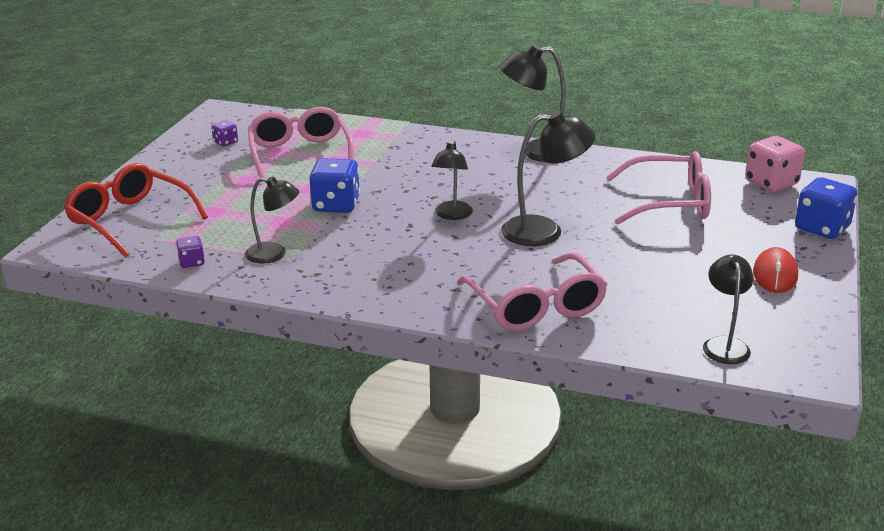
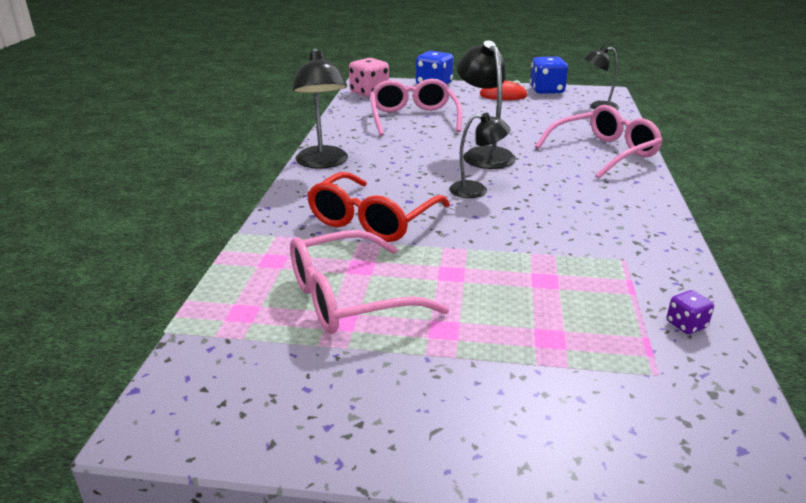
camera: 100 degrees left, 0 degrees up
(130, 220) = (625, 416): red glasses -> red glasses (373, 220)
(225, 142) = (312, 380): purple dice -> none
(274, 254) = (620, 272): black lamp -> none
(336, 205) = (487, 251): blue dice -> blue dice (546, 91)

